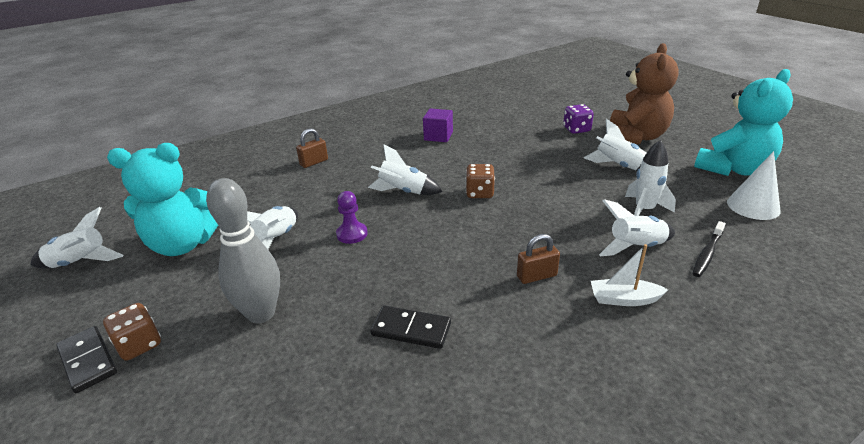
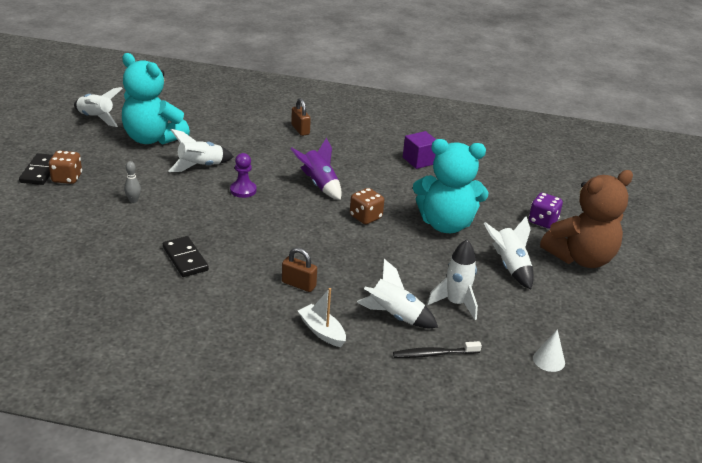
camera: 40 degrees right, 0 degrees up
(261, 313) = (133, 201): grey bowling pin -> grey bowling pin, size x0.40
(314, 162) = (300, 130): brown padlock -> brown padlock turned 60 degrees clockwise
(403, 192) = (319, 184): white rocket -> purple rocket
(733, 169) = (605, 332): turquoise teddy bear -> turquoise teddy bear (445, 224)
(753, 206) = (549, 360): white cone -> white cone, size x0.62

